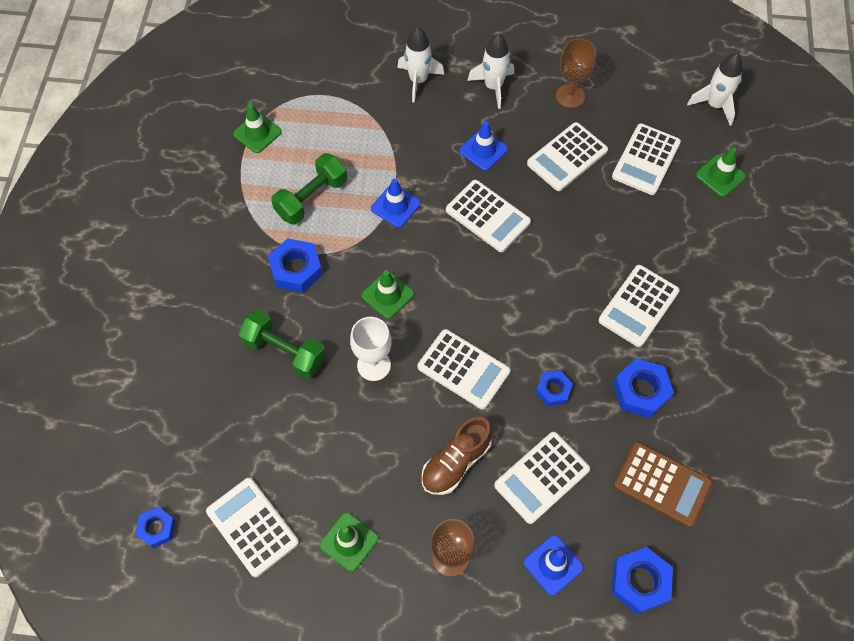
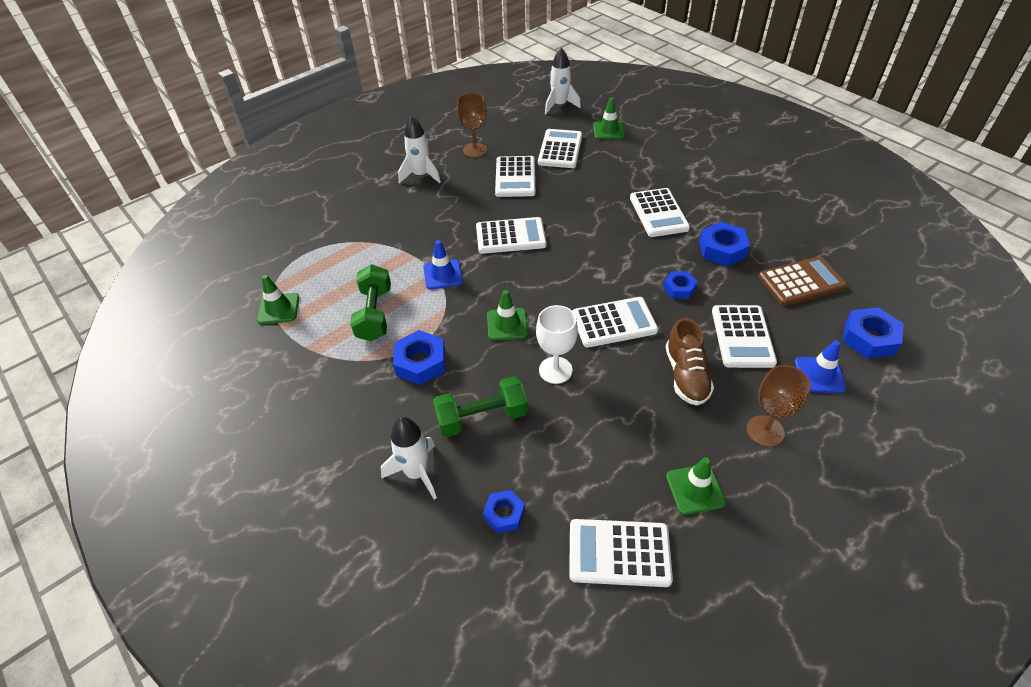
camera: 45 degrees left, 15 degrees down
(157, 528) = (549, 638): blue nut -> blue nut (504, 514)
(418, 80) = (365, 203): white rocket -> white rocket (416, 473)
(483, 150) = (459, 208): blue traffic cone -> none
(645, 160) = (560, 149): white calculator -> white calculator turned 150 degrees counterclockwise

